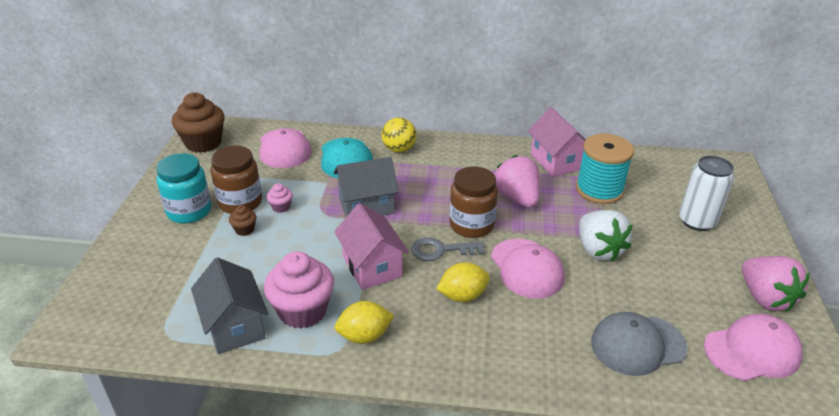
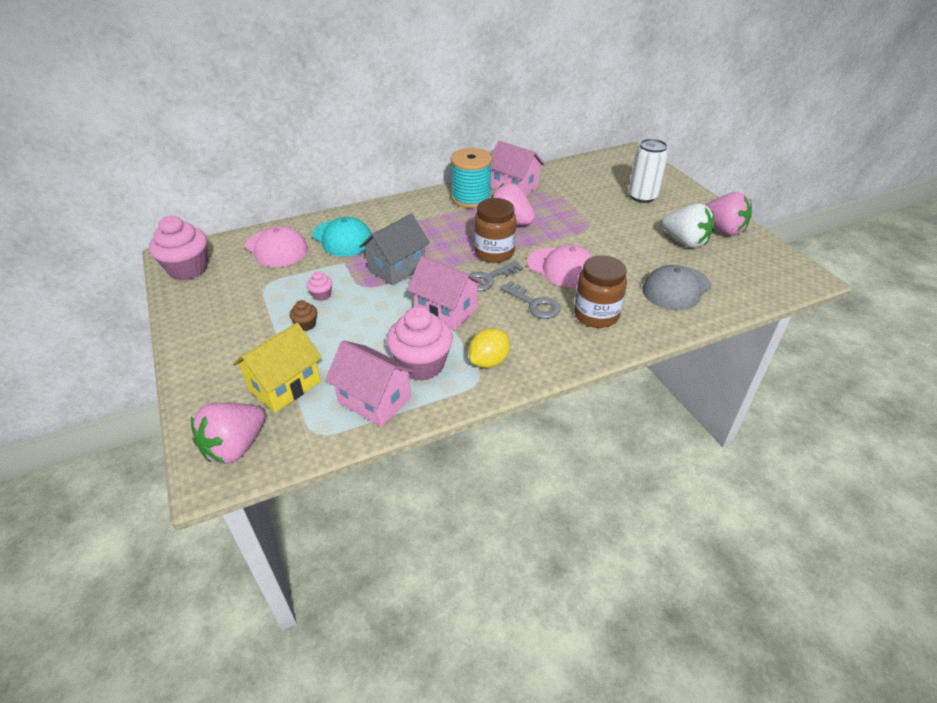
camera: 30 degrees left, 5 degrees up
(100, 315) = (235, 447): none -> pink strawberry
(180, 278) = (285, 386): none -> yellow house
(189, 211) = (235, 330): turquoise jar -> none
(203, 143) = (188, 269): brown cupcake -> pink cupcake
(234, 326) = (374, 400): grey house -> pink house
(240, 202) = (279, 305): brown jar -> brown jar (596, 315)
(399, 149) = (382, 217): yellow ball -> none
(462, 296) = (534, 304): yellow lemon -> grey key
(598, 250) = (598, 237): white strawberry -> white strawberry (685, 242)
(599, 190) = (562, 197): turquoise spool -> turquoise spool (471, 198)
(752, 351) = (742, 264): pink cap -> none

